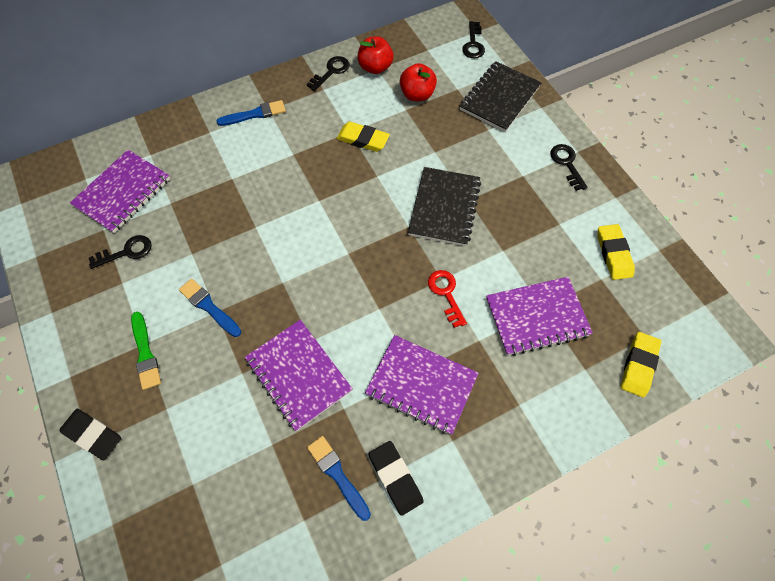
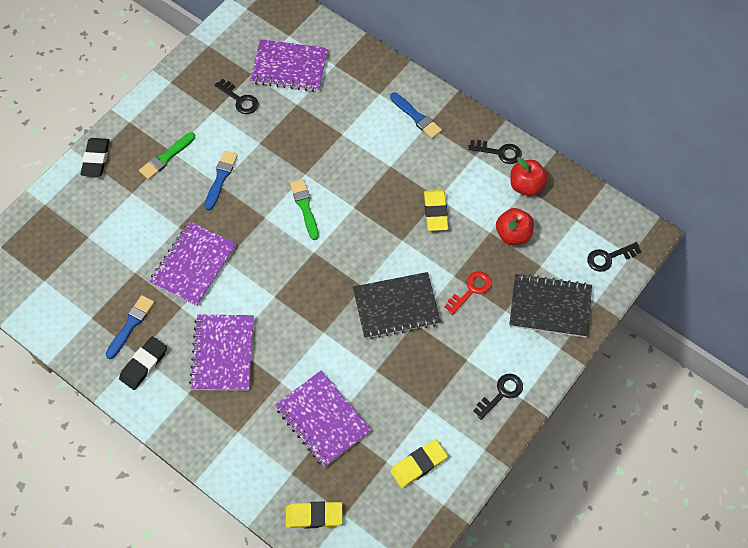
camera: 65 degrees right, 0 degrees up
(293, 241) = (305, 207): none -> green brush
(446, 293) = (311, 340): red key -> red key (471, 290)

